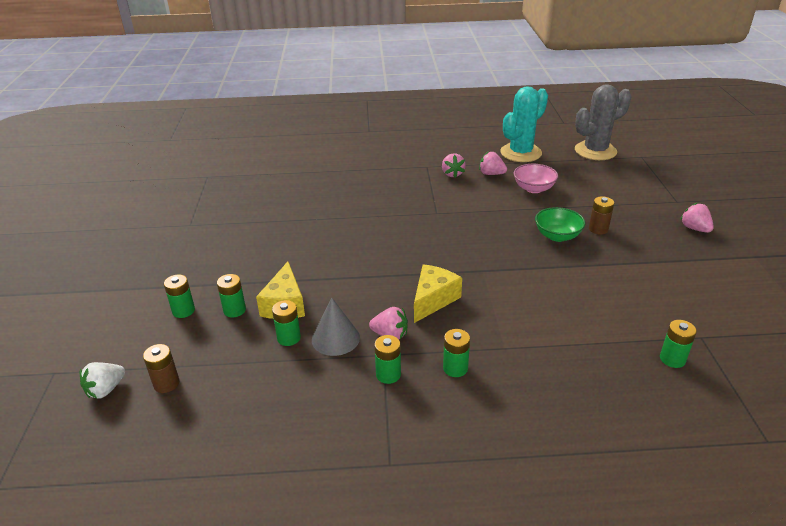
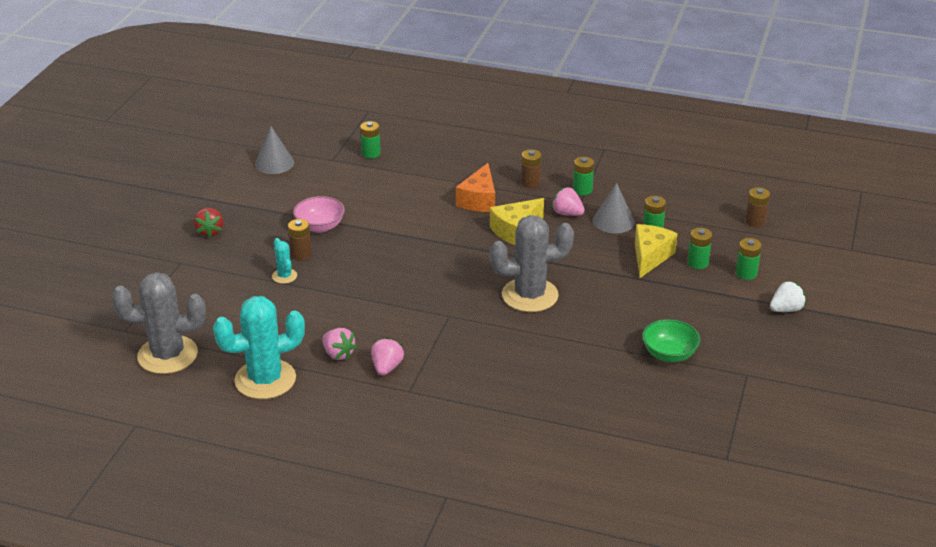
camera: 160 degrees left, 0 degrees up
(106, 390) = (803, 228): white strawberry -> white strawberry (786, 309)
(382, 242) = (530, 295): none -> grey cactus
(455, 368) = (530, 182): green battery -> brown battery
(494, 326) = (479, 200): none -> orange cheese
(533, 188) = (311, 318): pink bowl -> pink bowl (320, 226)
(557, 236) = (348, 257): green bowl -> green bowl (669, 354)
(588, 210) = (284, 276): none -> turquoise cactus
(694, 228) = (210, 231): pink strawberry -> red strawberry
(751, 314) = (274, 163): none -> grey cone

